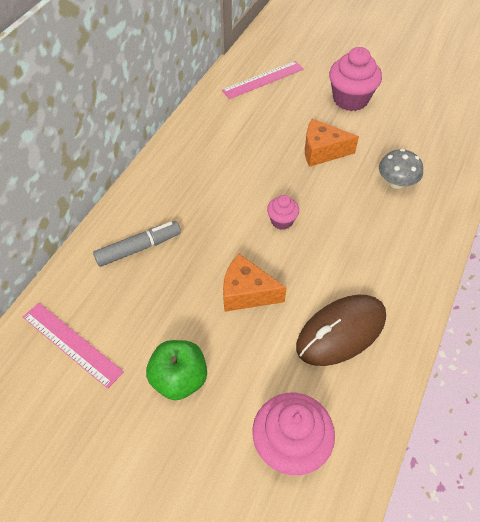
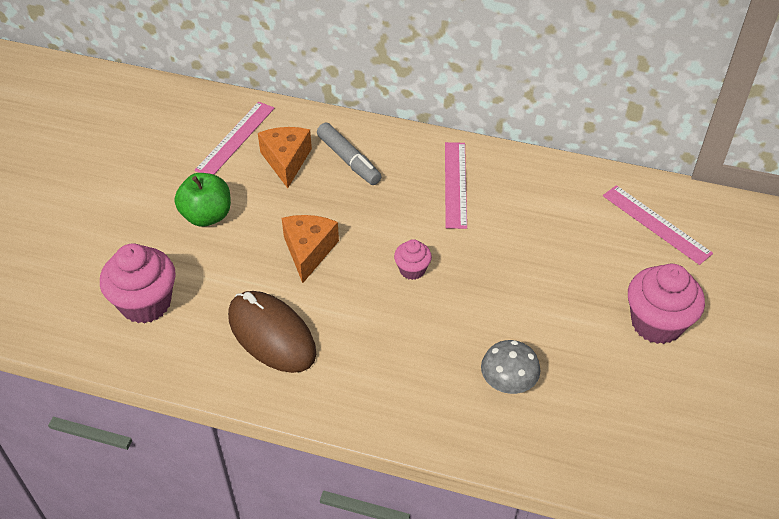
camera: 80 degrees right, 5 degrees down
(192, 178) = (455, 184): none -> pink ruler
(322, 151) = (540, 299): orange cheese -> orange cheese (286, 161)

